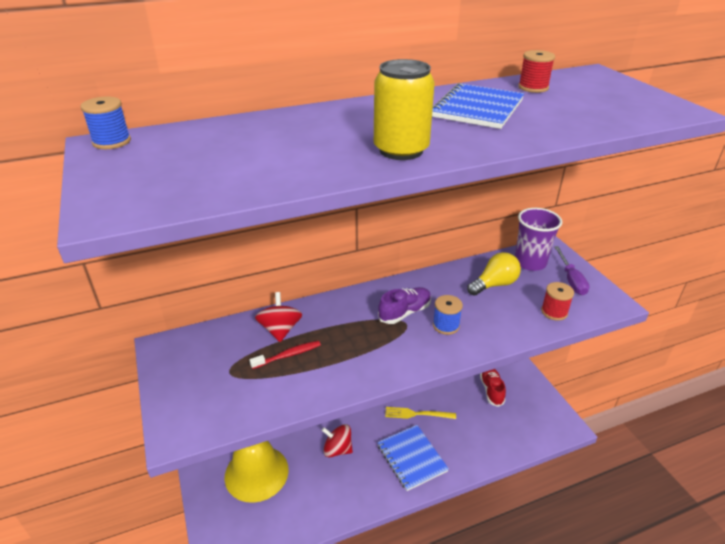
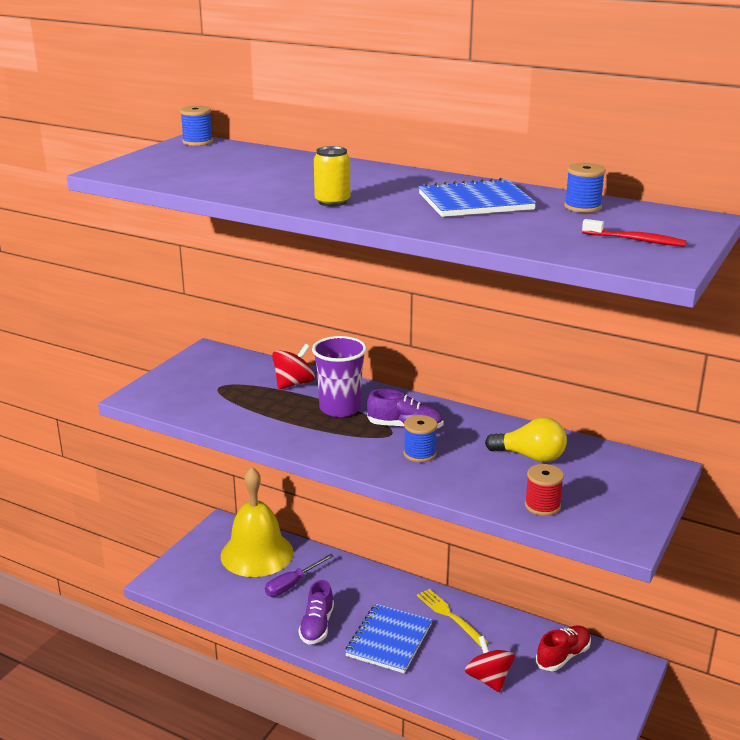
camera: 50 degrees right, 10 degrees down
(288, 355) = (270, 400): red toothbrush -> red toothbrush (636, 240)
(337, 449) = (338, 586): red spinning top -> red spinning top (488, 679)
(364, 487) = (317, 626): none -> purple shoe
(401, 150) = (332, 202): yellow can -> yellow can, size x0.66
(530, 262) = (610, 464): purple cup -> purple cup (340, 408)
(533, 87) = (582, 207): red spool -> blue spool
(571, 280) = (623, 499): purple screwdriver -> purple screwdriver (292, 584)

